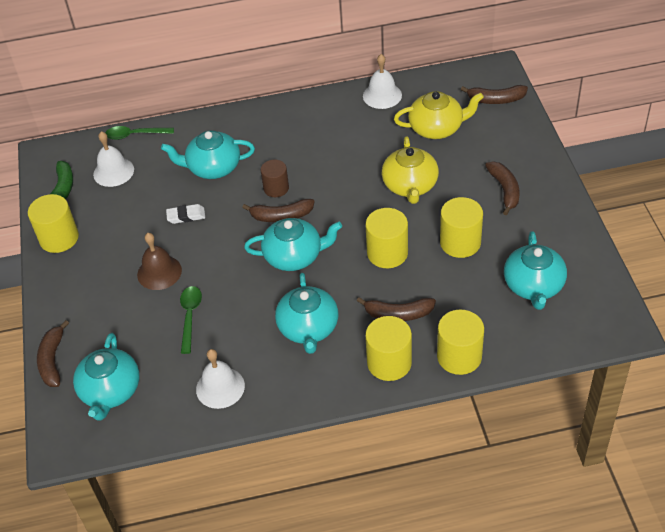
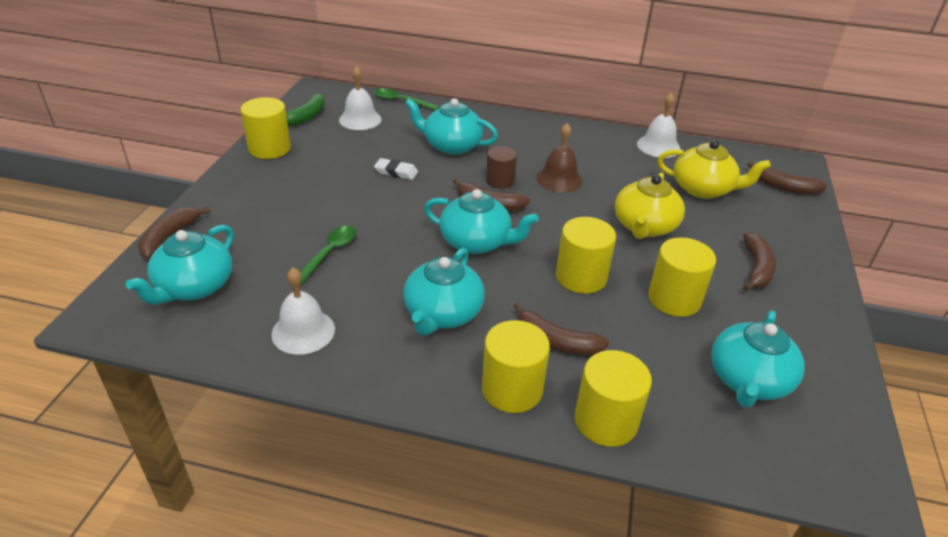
camera: 20 degrees right, 10 degrees down
(159, 272) = (333, 206): brown bell -> brown bell (559, 179)

